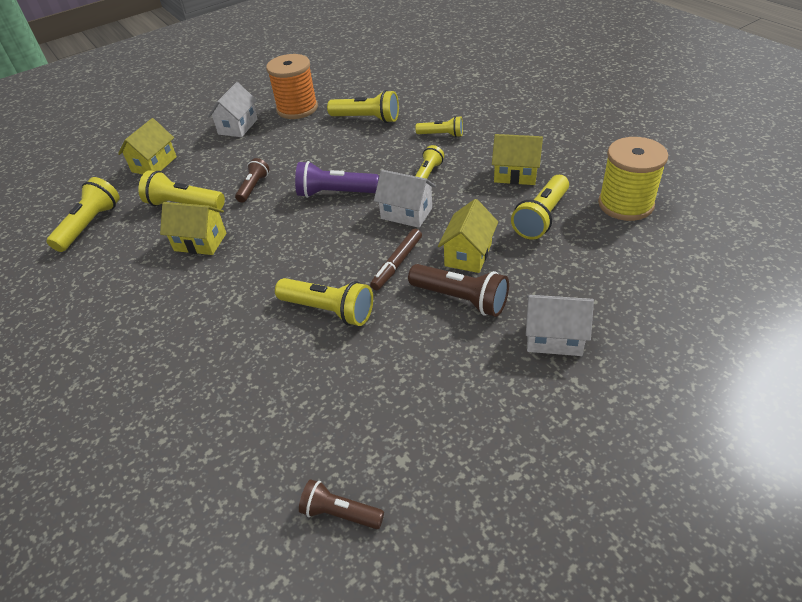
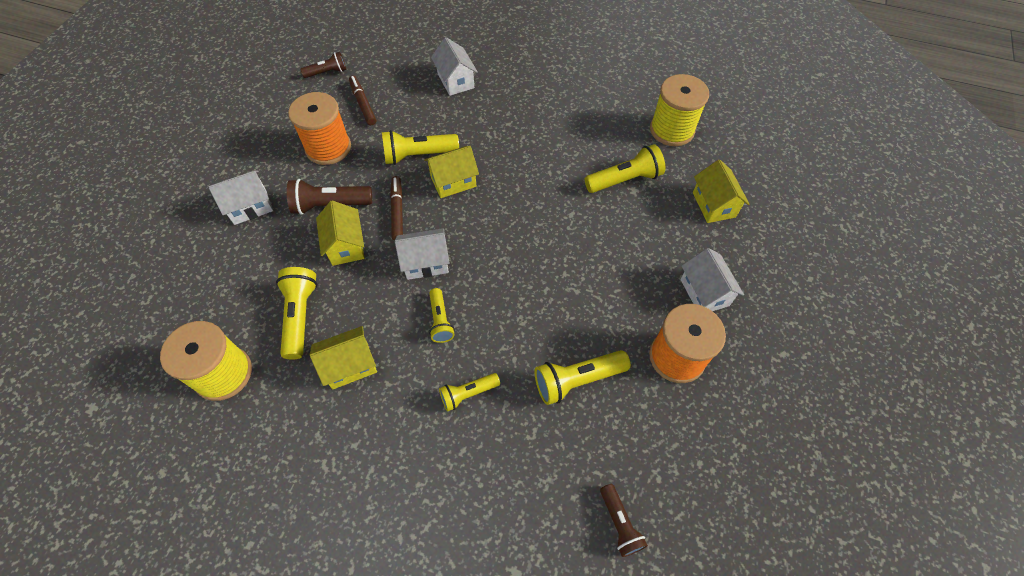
camera: 140 degrees right, 15 degrees up
(90, 225) = (671, 130): yellow flashlight -> yellow spool
(194, 388) = (455, 81): none -> white house
(200, 242) = (567, 157): yellow house -> yellow house (453, 181)
(253, 187) = (589, 225): brown flashlight -> brown flashlight (619, 523)
(333, 417) = (363, 104): none -> brown marker
(335, 193) = (509, 254): purple flashlight -> none
(421, 371) = (328, 148): none -> orange spool

